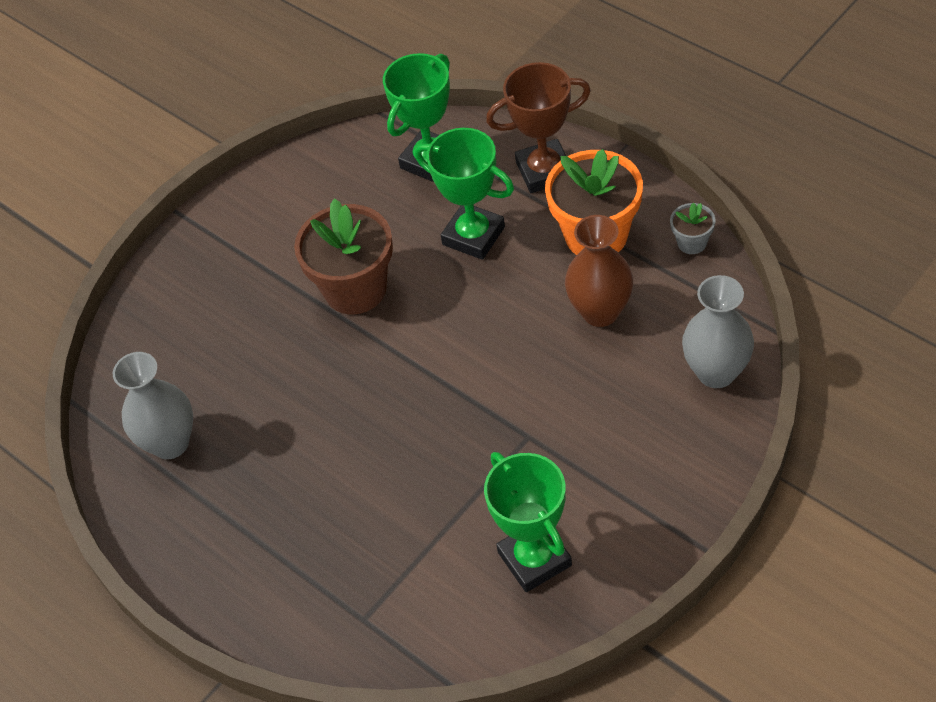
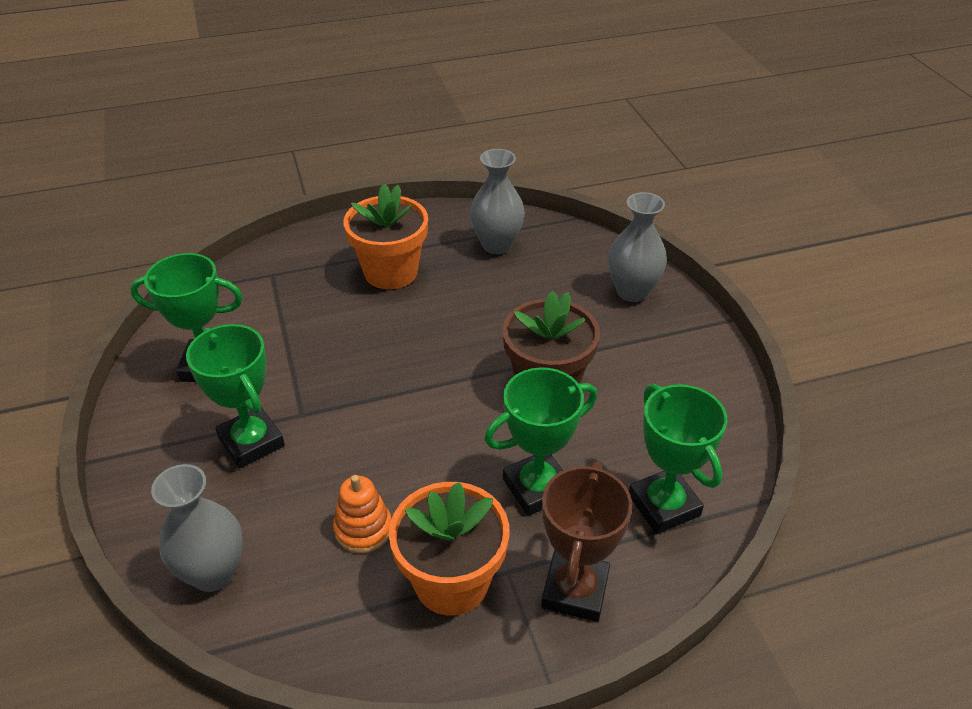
camera: 115 degrees right, 10 degrees down
(179, 294) = (632, 291): none -> grey vase
(281, 507) = (391, 272): none -> orange flower pot
(587, 448) = (251, 442): none -> green trophy
(600, 312) = (363, 529): brown vase -> orange stacking toy
(692, 242) = (365, 660): grey flower pot -> none

